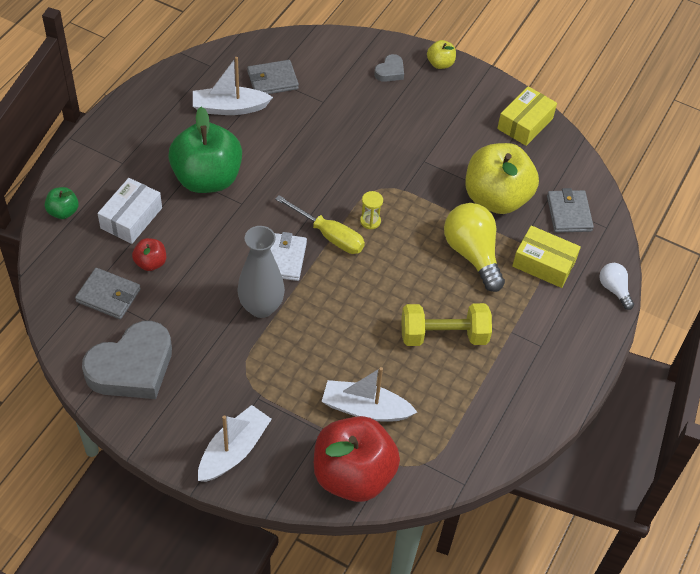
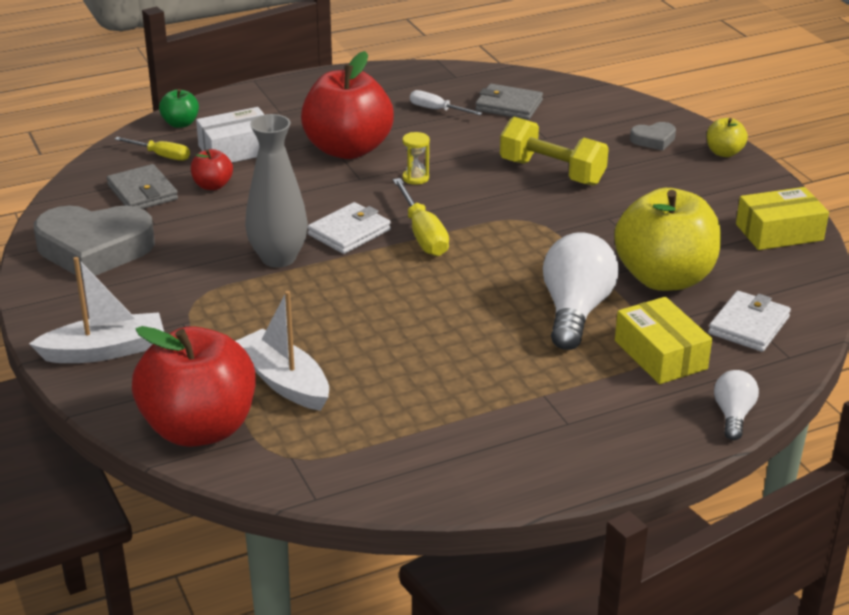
camera: 40 degrees right, 20 degrees down
(84, 252) = (161, 156): none -> yellow screwdriver
(207, 179) = (347, 149): green apple -> red apple
(229, 108) = (437, 110): white boat -> white screwdriver
(370, 221) = (484, 240): yellow hourglass -> yellow hourglass (415, 178)
(443, 335) = (454, 362): yellow dumbbell -> yellow dumbbell (552, 172)
(472, 254) = (575, 311): yellow light bulb -> white light bulb
(569, 213) = (748, 325): grey wallet -> white wallet

